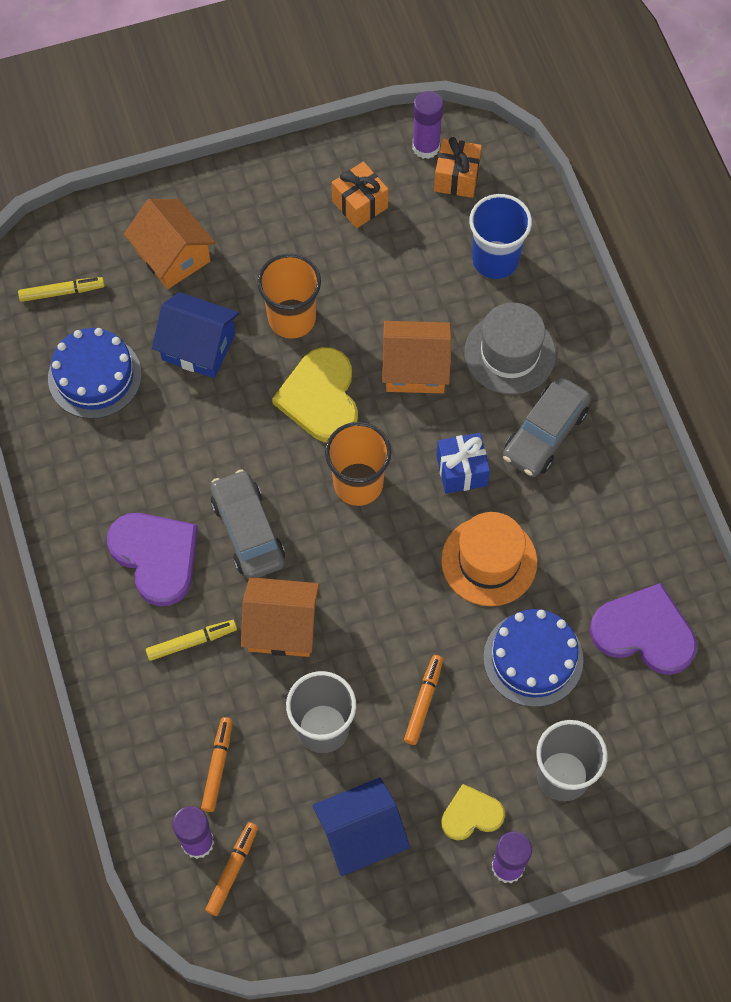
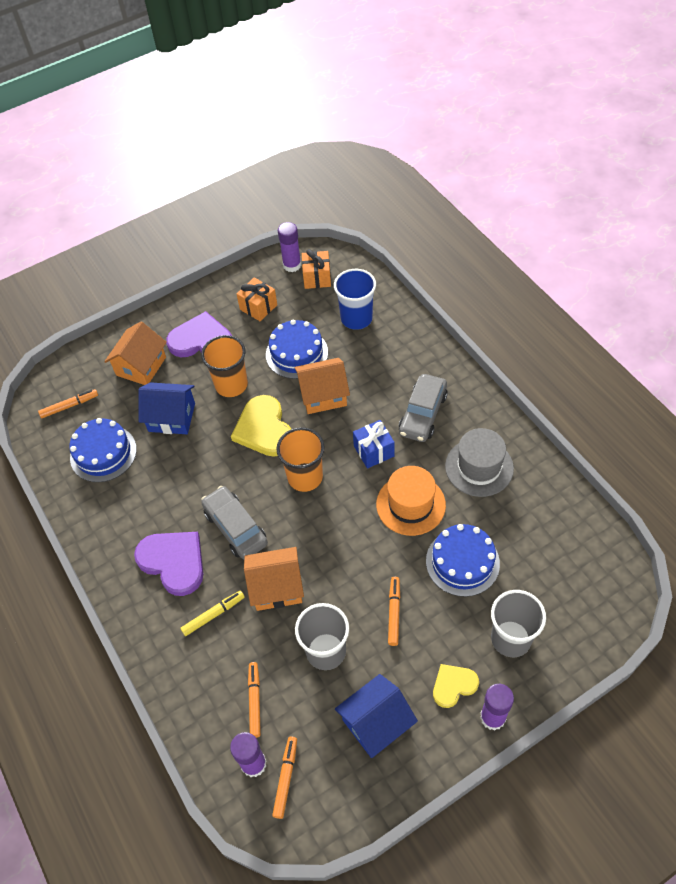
camera: 10 degrees left, 10 degrees down
(62, 292) = (69, 406): yellow marker -> orange marker
(173, 256) = (141, 366): orange house -> orange house turned 75 degrees clockwise
(395, 293) = (296, 353): none -> blue cake
(510, 353) = (383, 371): grey hat -> grey hat (479, 467)
(644, 632) = (533, 524): purple heart -> purple heart (201, 340)

